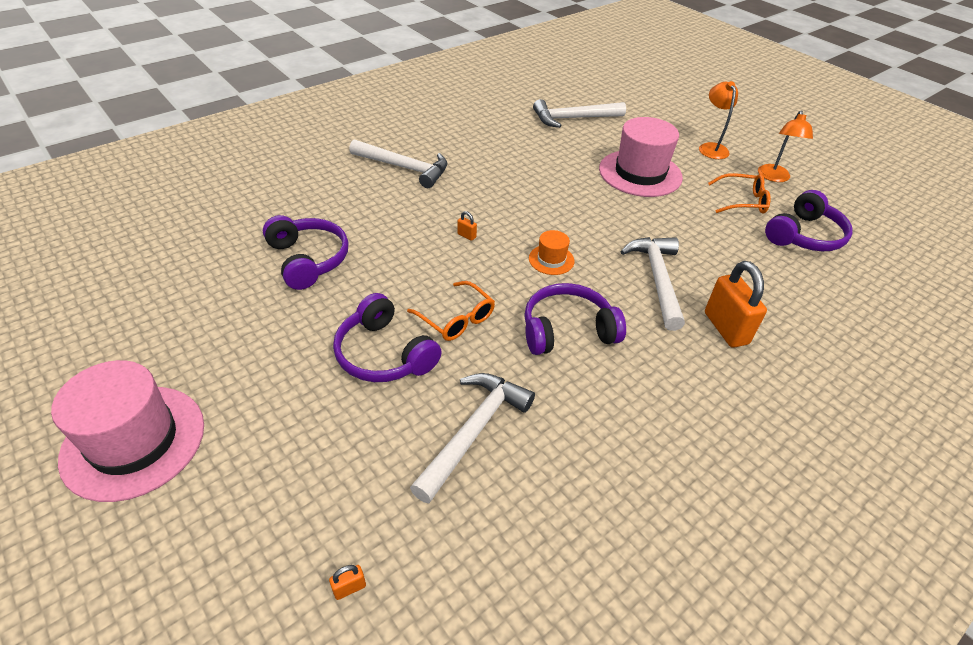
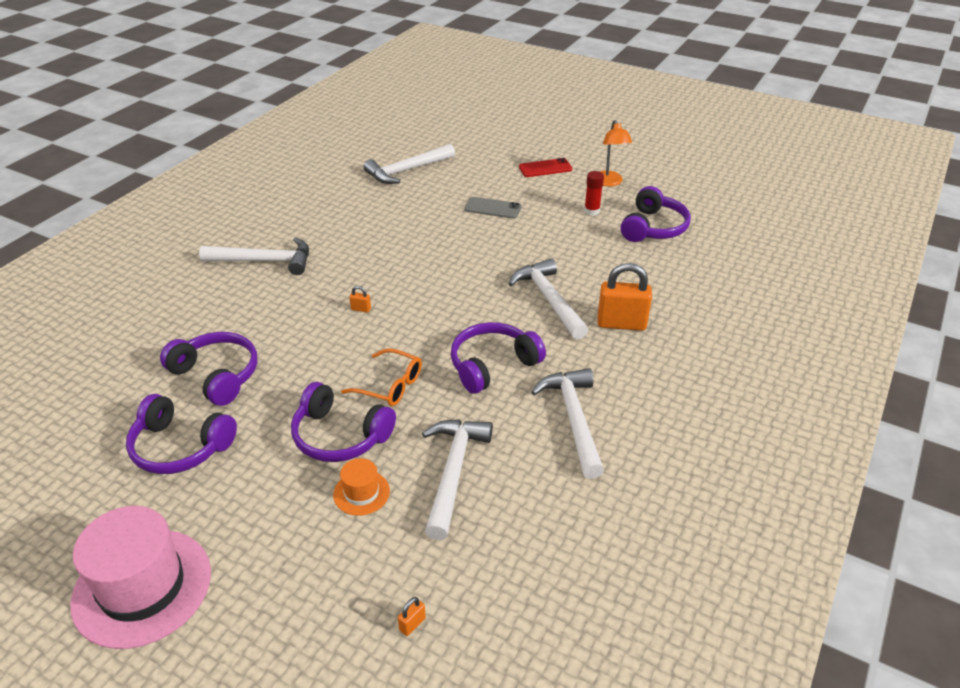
camera: 20 degrees left, 5 degrees down
(241, 317) = (180, 447): none -> purple headphones
(551, 260) = (449, 309): orange hat -> orange hat (361, 493)
(627, 417) = (573, 419): none -> white hammer
(640, 173) = (493, 208): pink hat -> grey phone
(711, 148) = (545, 168): orange lamp -> red phone
(726, 328) = (621, 324): orange padlock -> orange padlock turned 45 degrees counterclockwise
(742, 201) = (591, 211): orange glasses -> red glue stick

